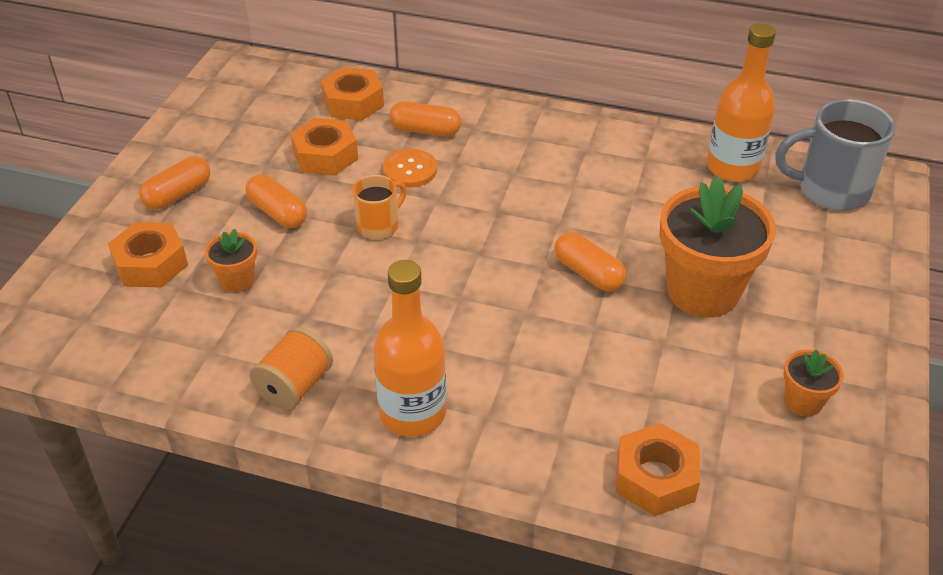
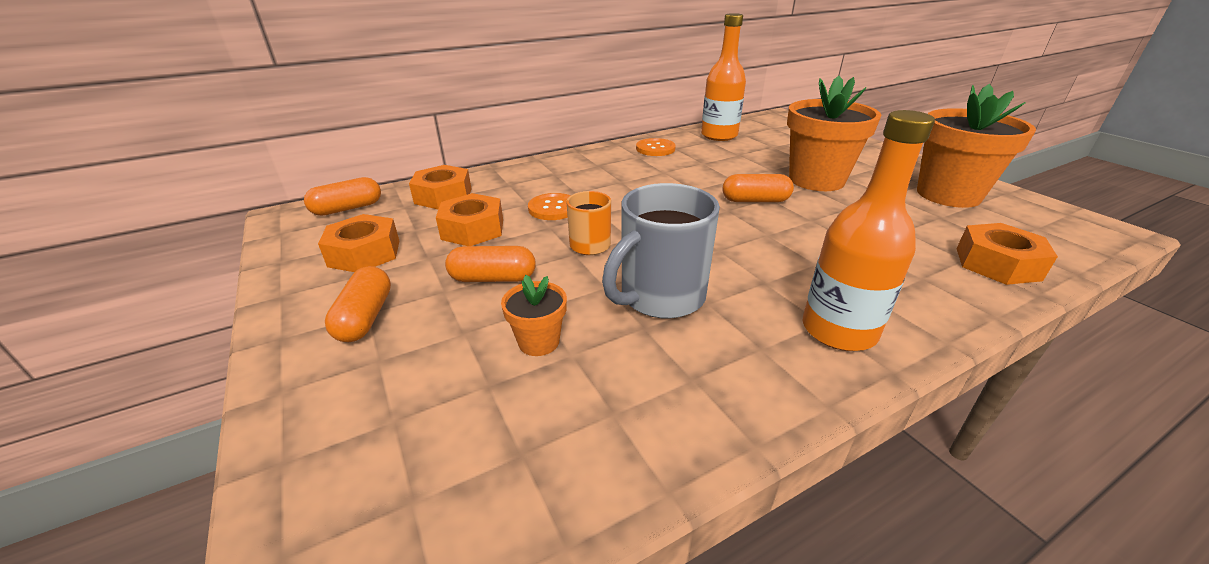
camera: 45 degrees left, 10 degrees down
(151, 264) = (421, 387): orange nut -> orange nut (364, 253)
(295, 386) = (734, 380): orange spool -> none
(425, 130) = (525, 187): orange capsule -> orange capsule (347, 209)
(623, 147) = (655, 149): none -> orange button
(803, 402) = (948, 195): orange flower pot -> orange flower pot, size x2.13
(830, 190) = (772, 126): grey mug -> grey mug (660, 297)

